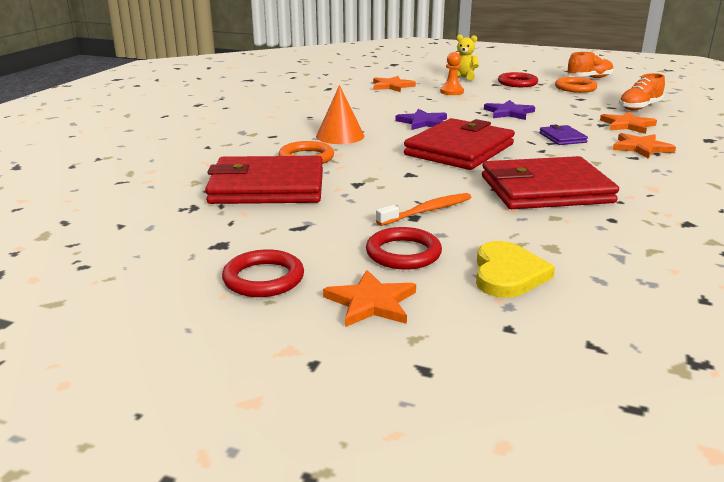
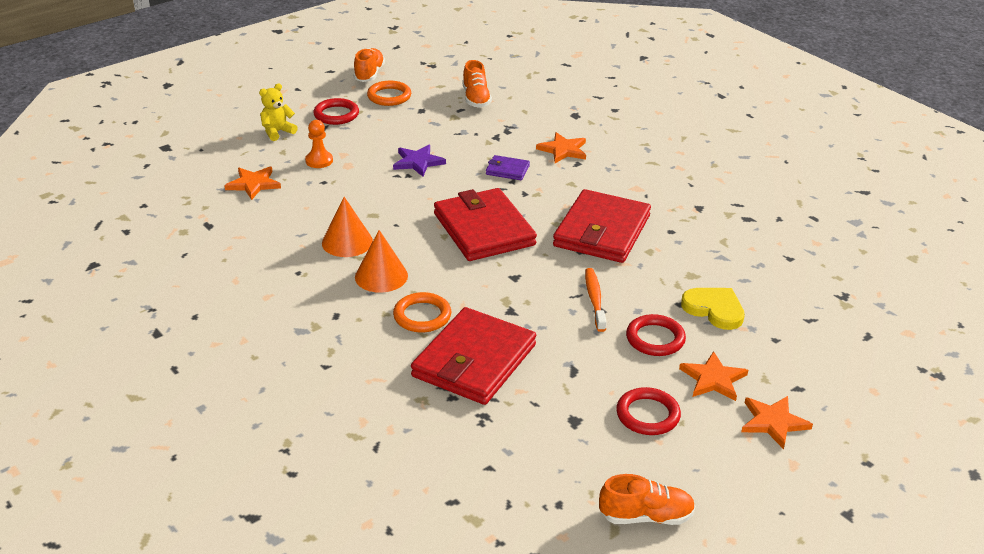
camera: 60 degrees left, 10 degrees up
(83, 316) = (646, 516): none -> orange shoe
(367, 119) = (347, 242): none -> orange cone
(422, 122) = (393, 216): purple star -> none
(627, 125) = (510, 127): orange star -> orange star (773, 422)

